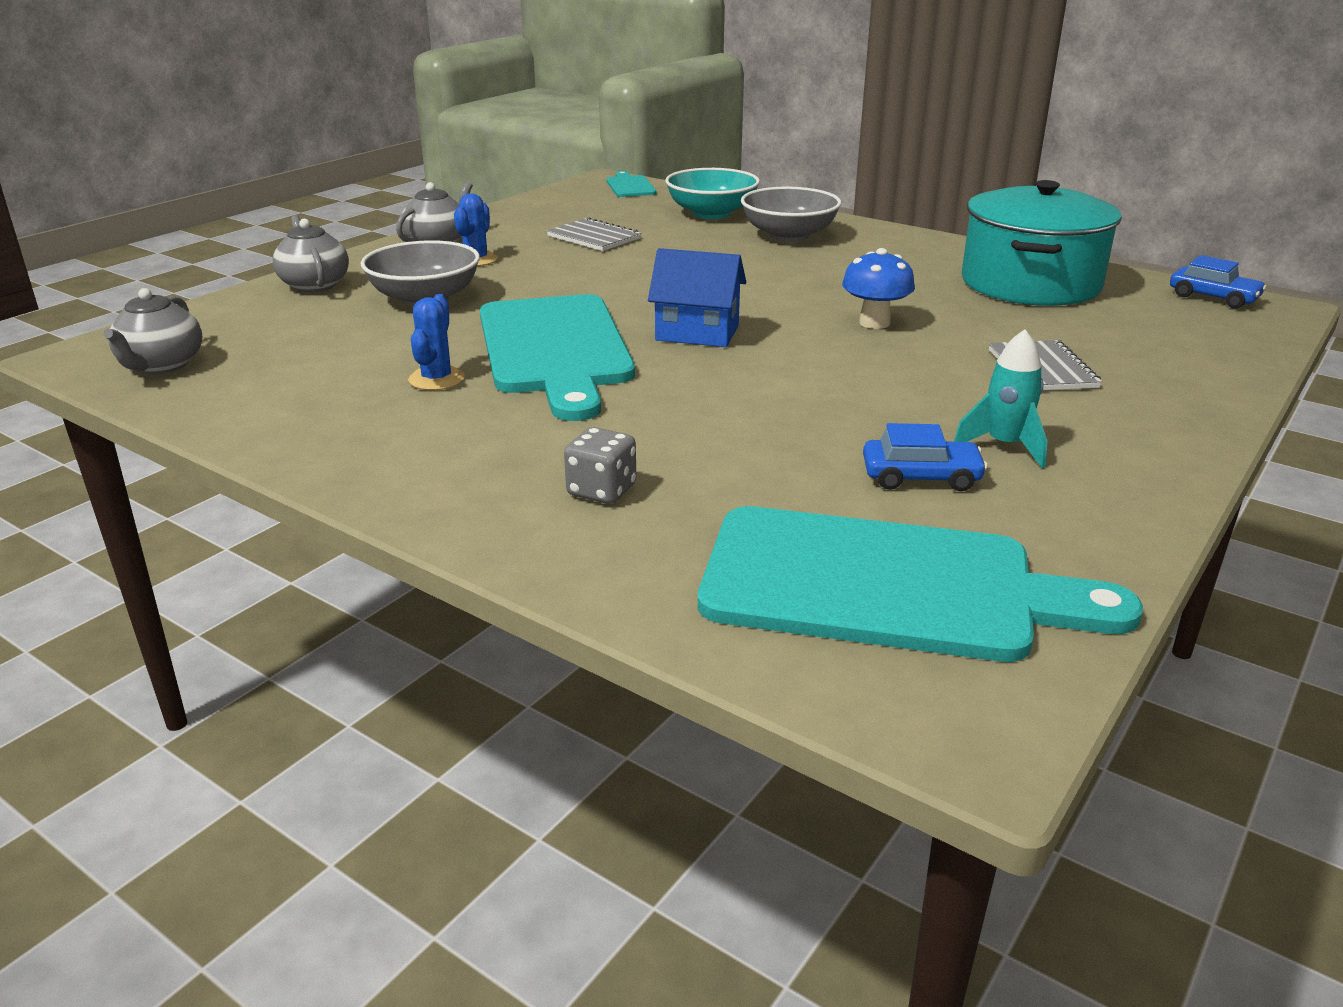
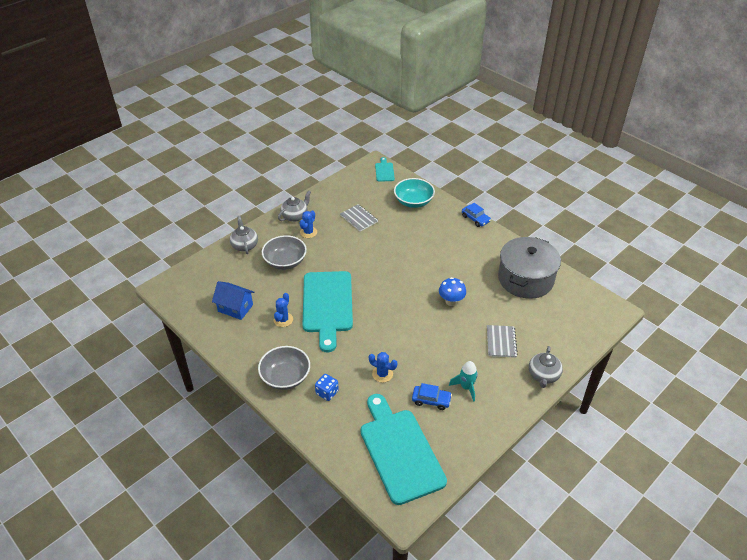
camera: 10 degrees right, 15 degrees up
(161, 365) = (190, 298): grey teapot -> grey teapot (543, 375)
(601, 490) = (327, 392): grey dice -> blue dice
(697, 333) = (382, 300): blue house -> blue house (235, 308)
(754, 444) = (382, 374): none -> blue cactus
(789, 235) = (440, 226): grey bowl -> grey bowl (285, 377)
(885, 586) = (400, 451): turquoise cutting board -> turquoise cutting board turned 135 degrees counterclockwise
(1030, 283) = (525, 279): turquoise pot -> grey pot
(1213, 297) = (595, 299): blue car -> blue car (475, 219)

